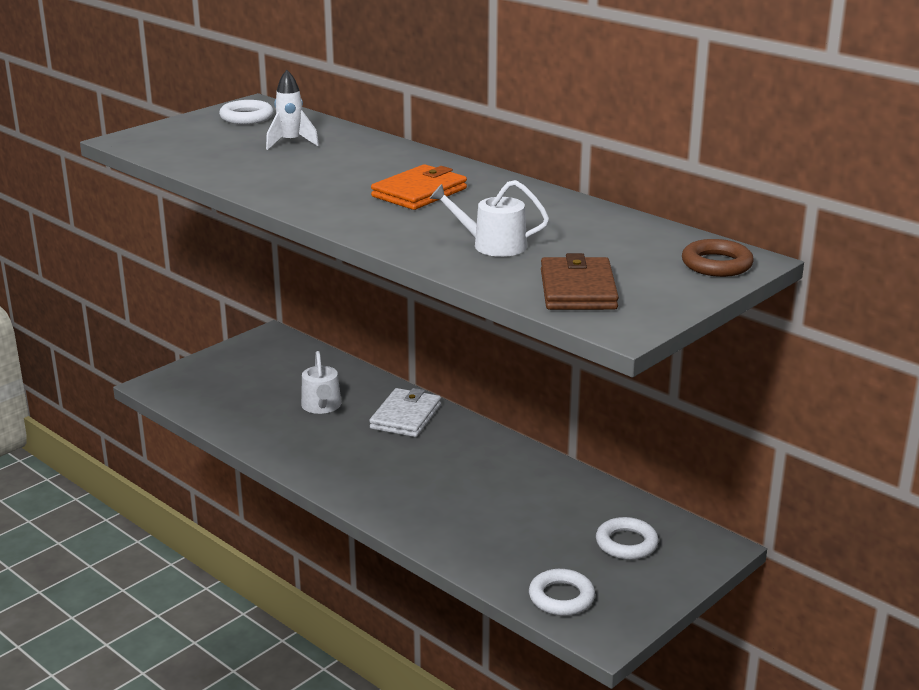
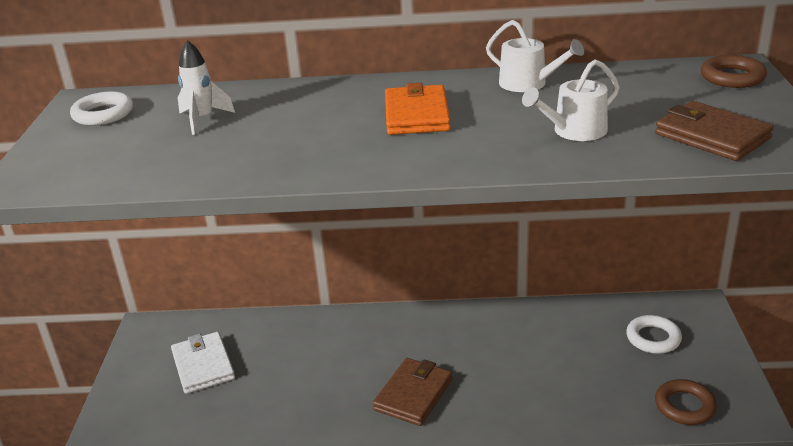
camera: 40 degrees left, 5 degrees up
(321, 406) = (286, 365): white watering can -> white watering can (528, 84)
(374, 471) = (413, 395): none -> brown wallet
(405, 417) = (365, 334): white wallet -> white wallet (203, 366)
(561, 597) = (684, 406): white ring -> brown ring

